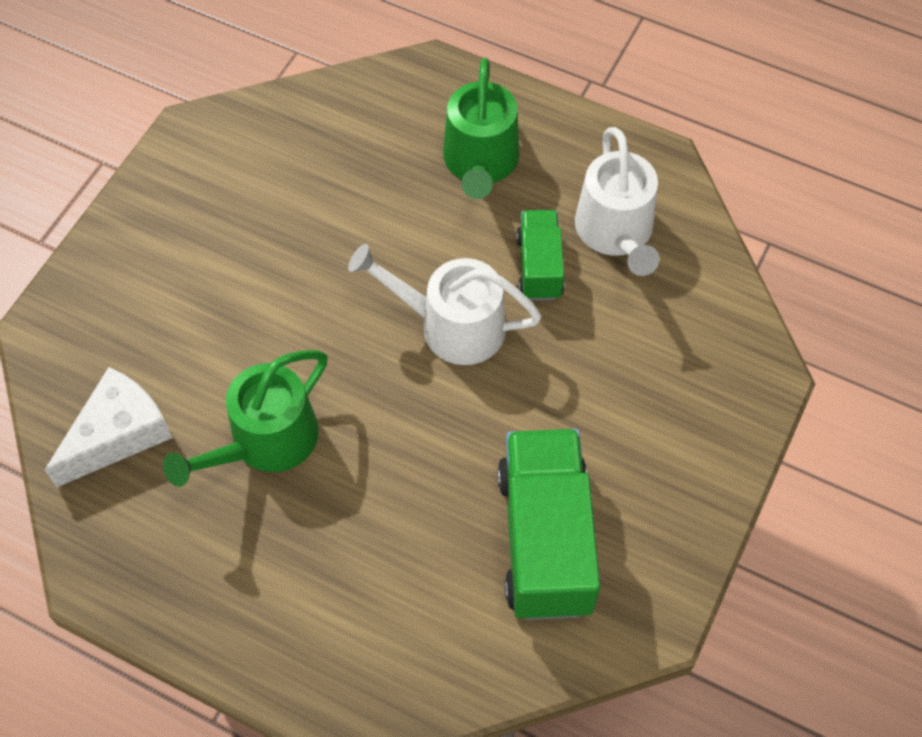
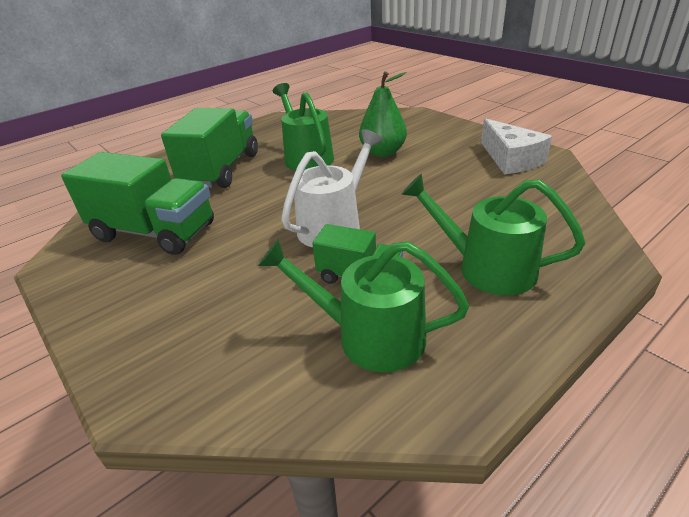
camera: 115 degrees right, 25 degrees down
(118, 434) = (342, 126): white cheese -> white cheese (510, 159)
(225, 333) = (383, 152): none -> green pear
(345, 558) = (221, 170): none -> green truck
(616, 232) = (370, 336): white watering can -> green watering can

